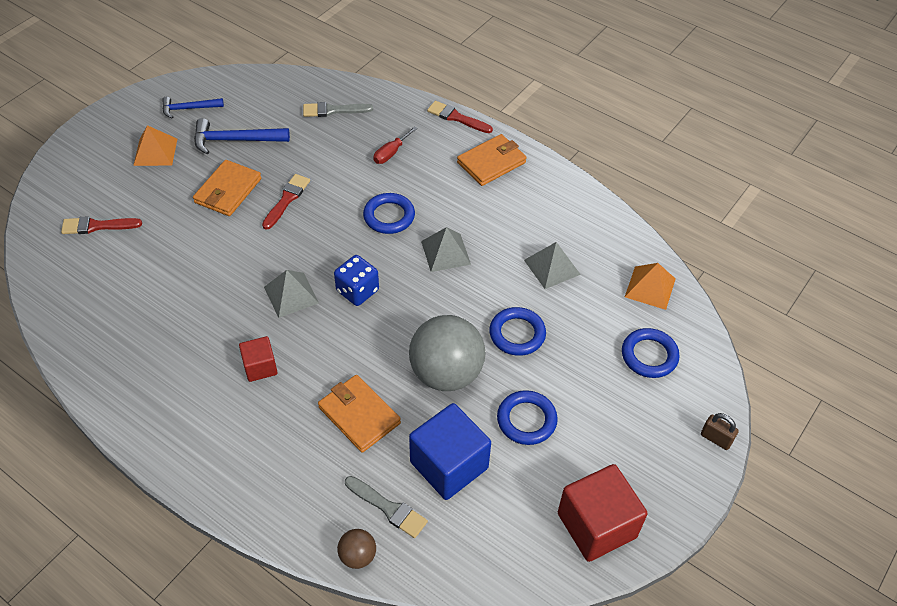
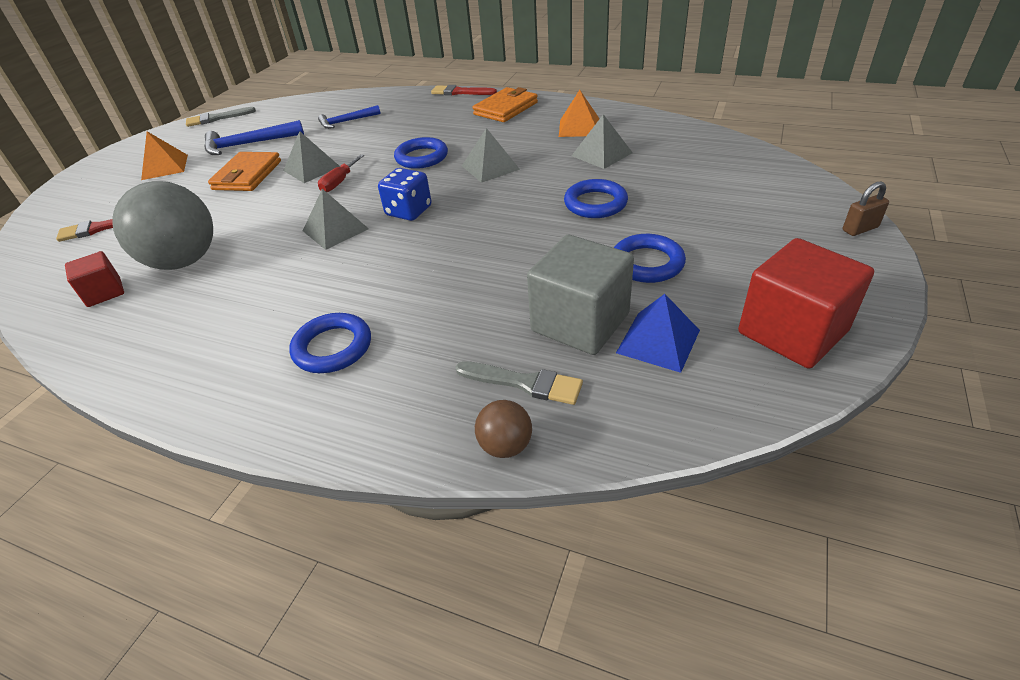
camera: 10 degrees left, 10 degrees down
(189, 109) = (197, 136): blue hammer -> blue hammer (346, 121)
(260, 367) = (314, 293): red cube -> red cube (104, 292)
(287, 199) = (311, 168): red brush -> grey pyramid
(333, 110) = (342, 110): grey brush -> grey brush (217, 118)
(359, 415) = (450, 305): orange wallet -> none
(391, 153) = (407, 122): red screwdriver -> red screwdriver (339, 182)
(446, 373) = (535, 248): grey ball -> grey ball (184, 261)
(449, 465) = (580, 322): blue cube -> grey cube
(497, 502) = (658, 341): none -> blue pyramid
(649, 355) = (741, 188): blue ring -> blue ring (332, 347)
(650, 287) = (705, 146): orange pyramid -> orange pyramid (579, 127)
(716, 439) = (860, 229): brown padlock -> brown padlock turned 45 degrees counterclockwise

